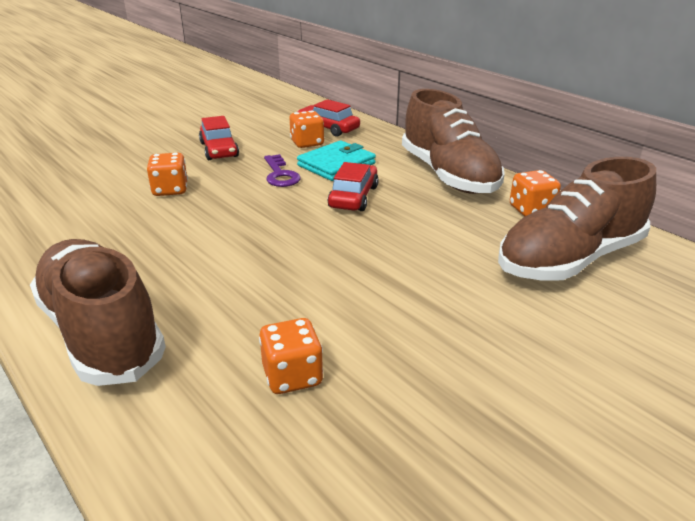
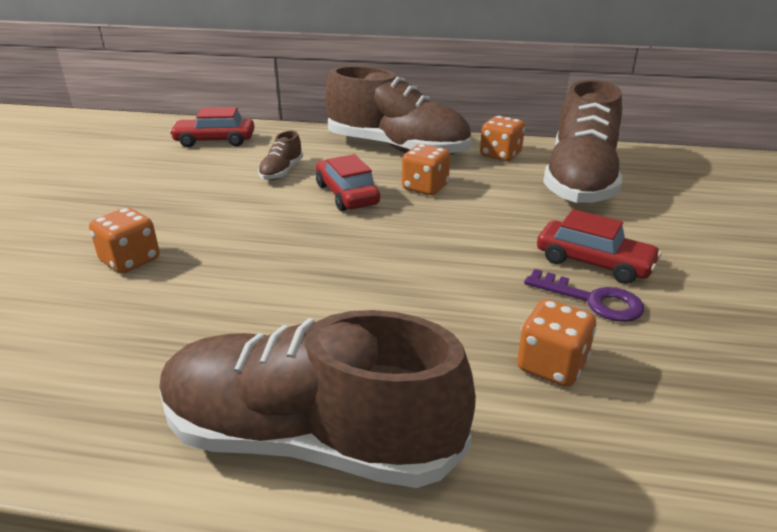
camera: 40 degrees left, 0 degrees up
(219, 150) = (120, 199): red car -> red car (593, 263)
(280, 175) = (238, 200): purple key -> purple key (592, 300)
(307, 143) = (216, 161): orange dice -> orange dice (425, 187)
(336, 164) = (281, 172): turquoise wallet -> brown shoe

